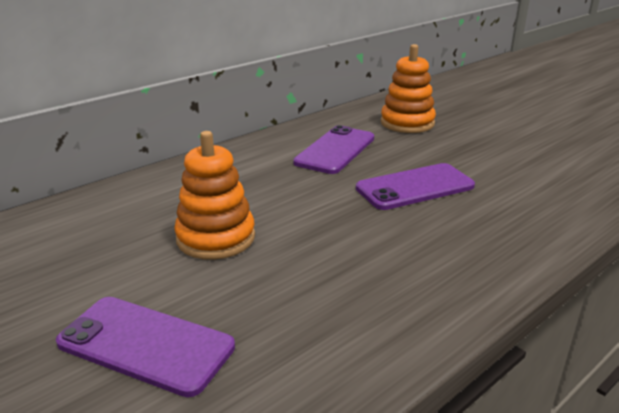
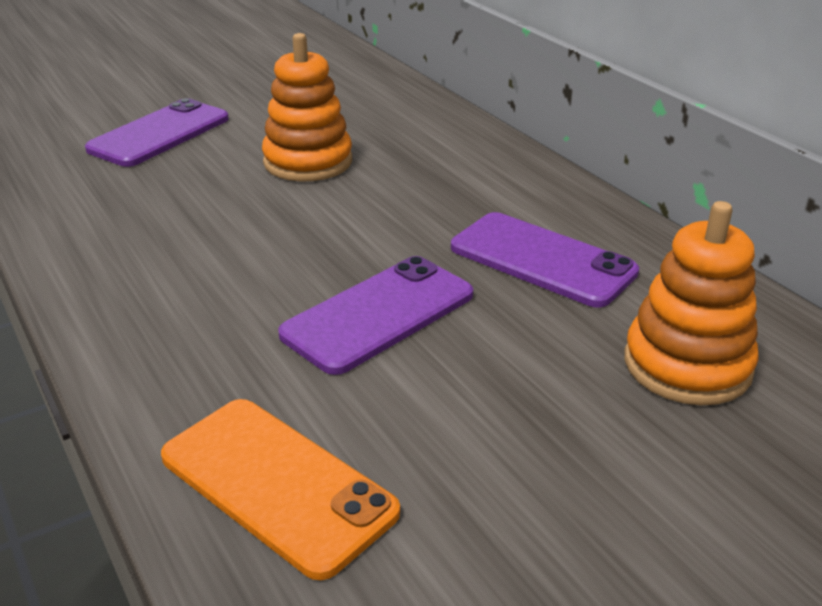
camera: 100 degrees right, 5 degrees up
(415, 187) = (378, 314): purple phone -> purple phone turned 60 degrees clockwise
(561, 196) = (277, 484): none -> orange phone

